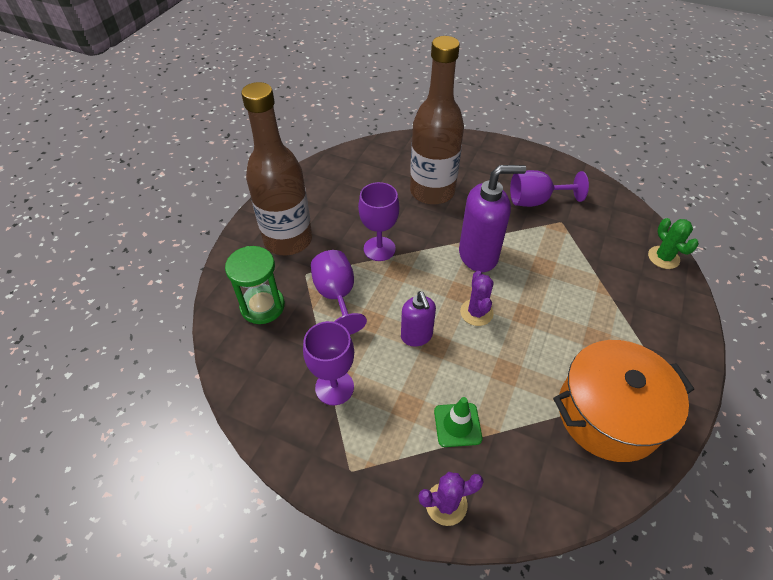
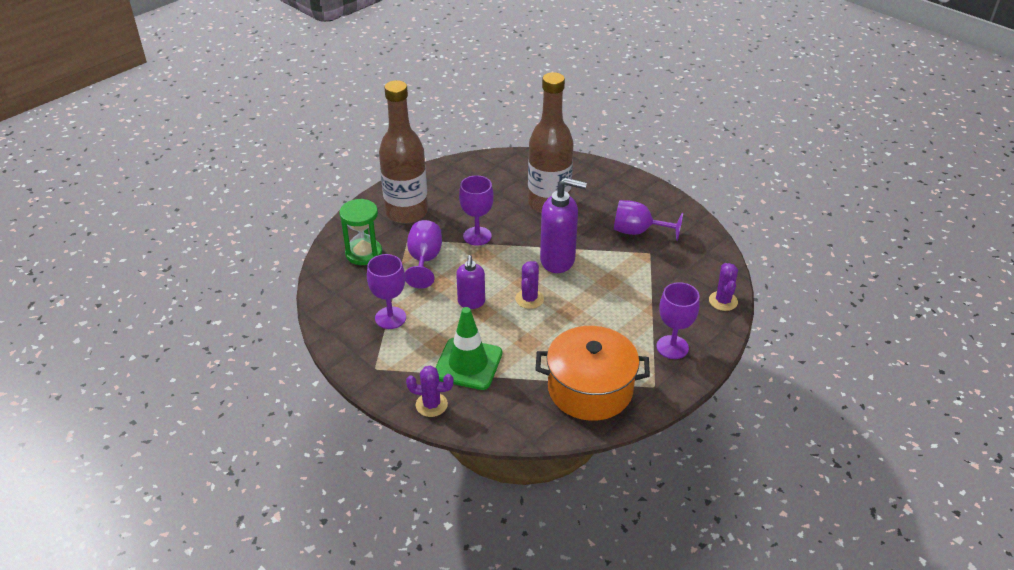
camera: 20 degrees right, 10 degrees down
(457, 425) = (468, 364): green traffic cone -> green traffic cone, size x1.66
(654, 328) = (672, 347): none -> purple goblet
(663, 257) = (723, 301): green cactus -> purple cactus

